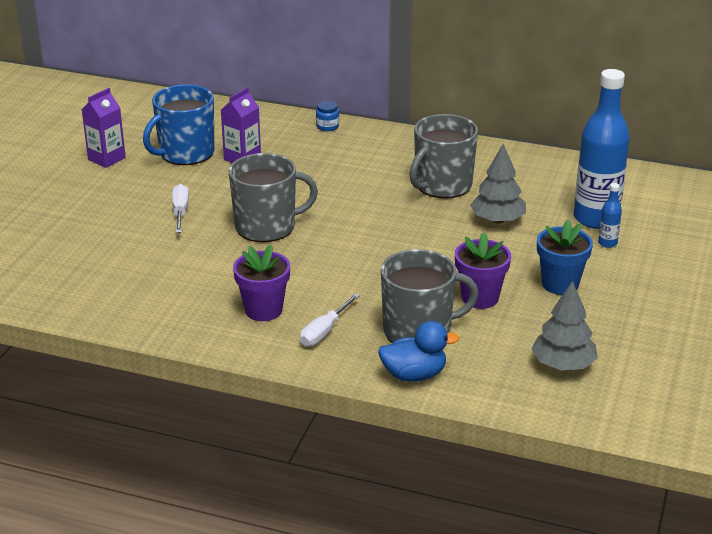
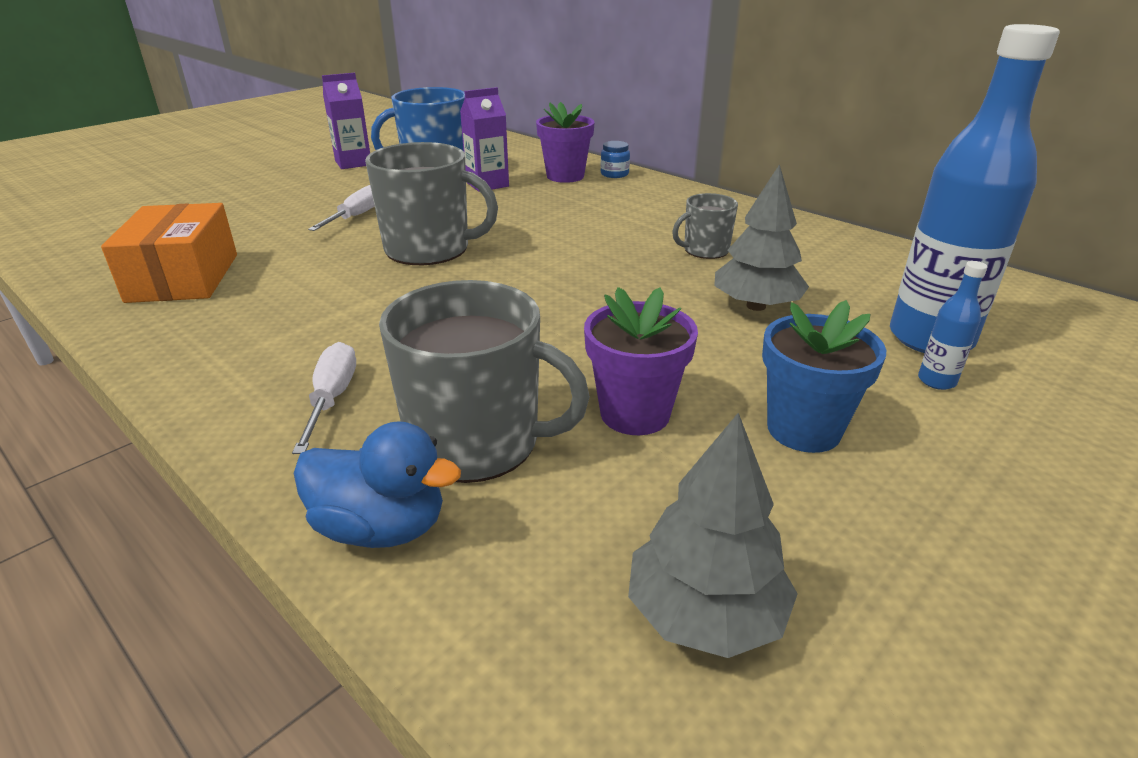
camera: 25 degrees right, 0 degrees up
(130, 288) = (183, 277): none -> orange box
(263, 310) = (293, 344): purple flower pot -> purple flower pot (565, 176)
(324, 332) = (332, 398): white screwdriver -> white screwdriver turned 120 degrees clockwise
(442, 185) = (705, 250): grey mug -> grey mug, size x0.54

